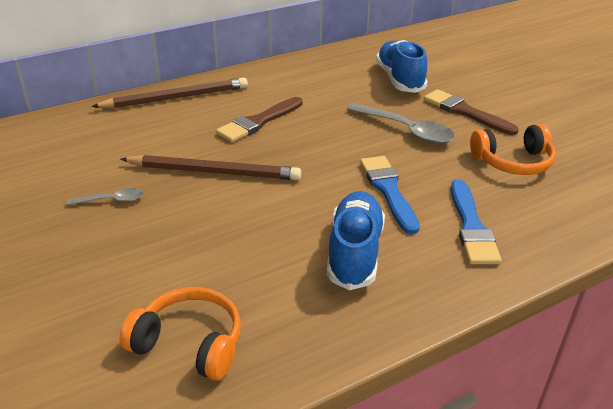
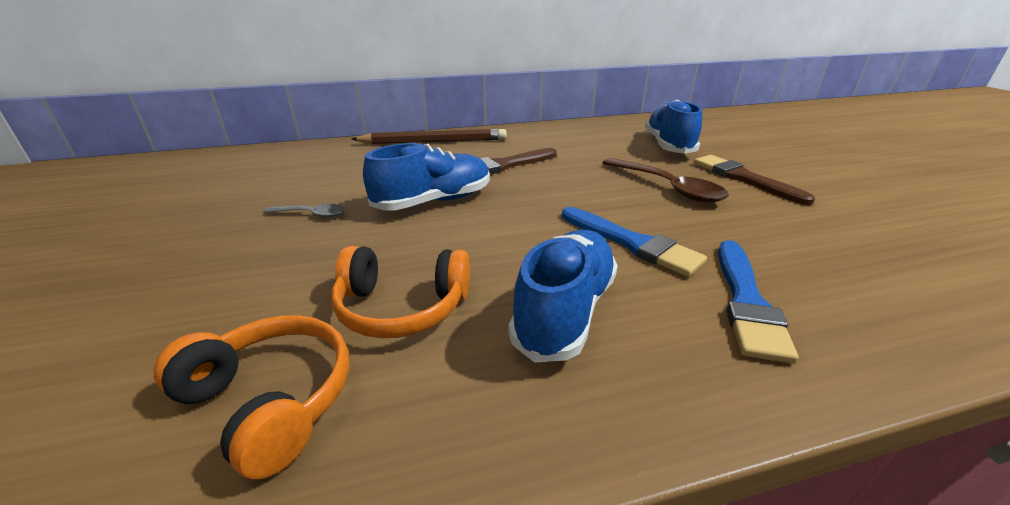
camera: 15 degrees right, 5 degrees down
(214, 172) = (434, 201): brown pencil -> blue shoe
(388, 190) = (632, 243): blue brush -> blue brush turned 135 degrees clockwise
(406, 130) = (668, 187): grey spoon -> brown spoon
(513, 162) = (808, 232): orange headphones -> orange headphones (402, 307)

